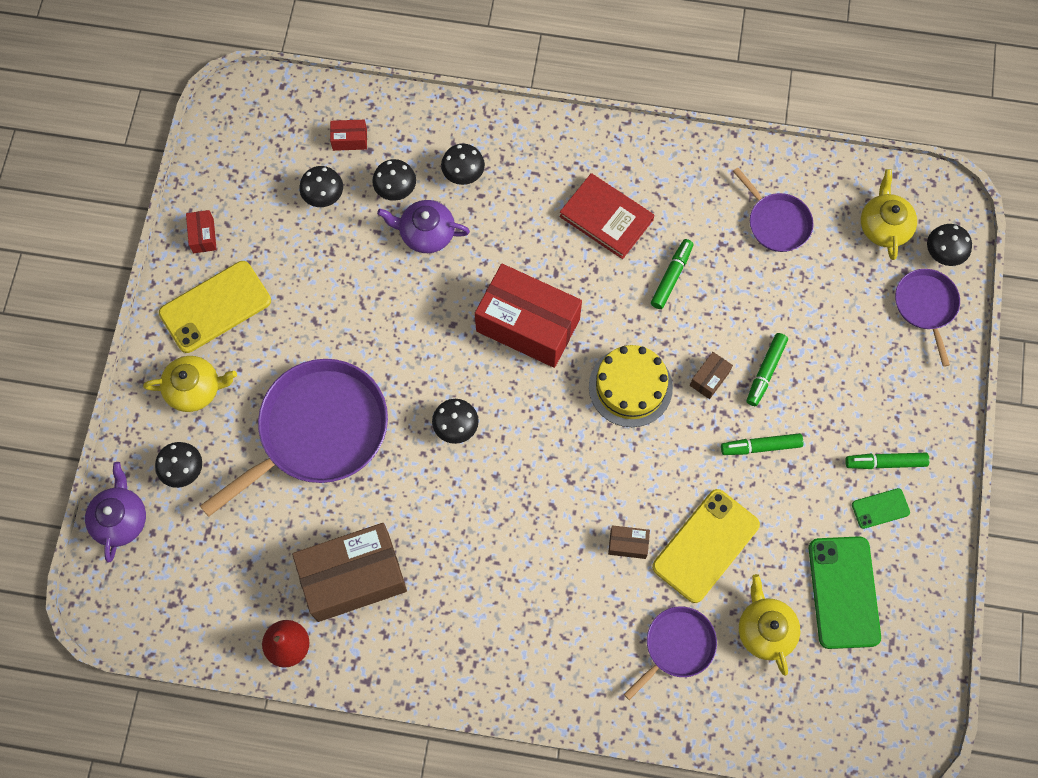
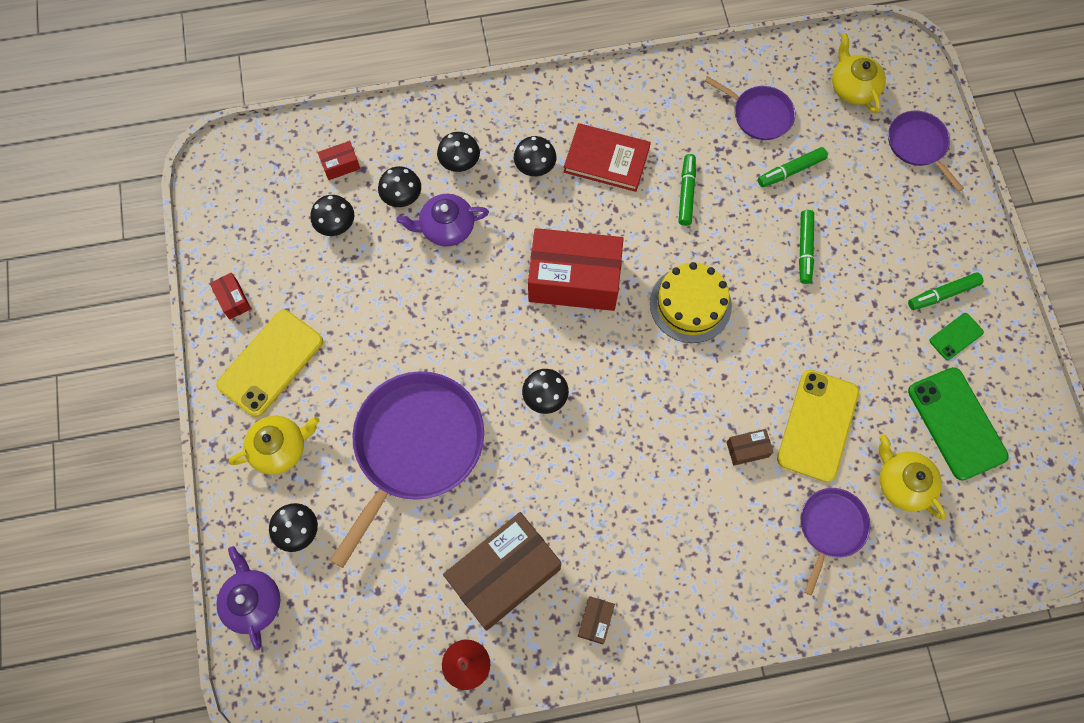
camera: 20 degrees left, 0 degrees up
(709, 378) = (758, 272): brown box -> brown box (595, 621)
(761, 447) = (829, 318): green marker -> green marker (791, 171)
(943, 253) = (913, 94): black mushroom -> black mushroom (535, 166)

